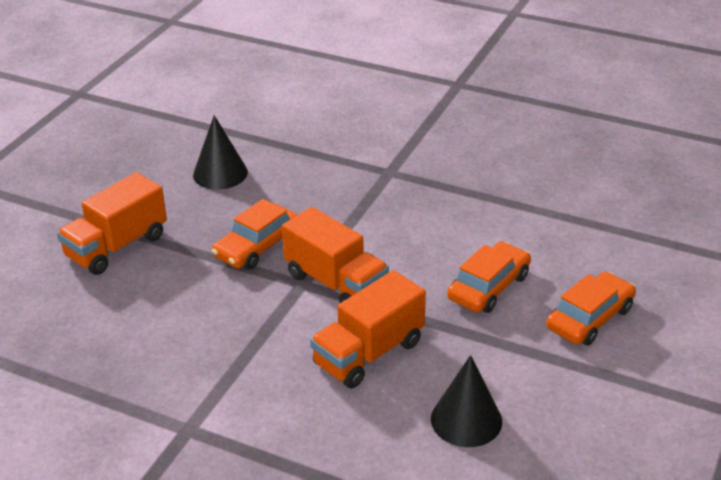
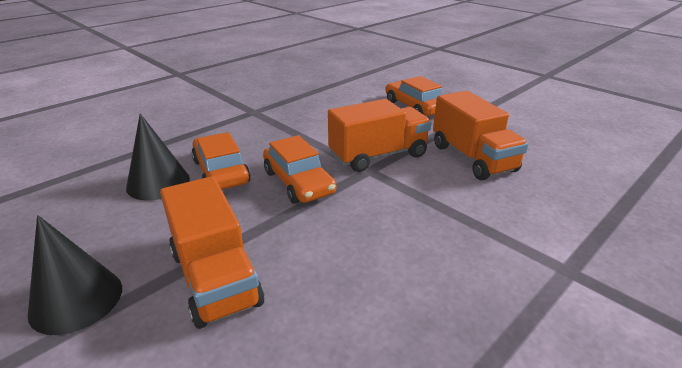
camera: 70 degrees left, 5 degrees down
(466, 420) = (552, 138): black cone -> black cone (76, 300)
(590, 318) = (459, 88): orange car -> orange car (221, 172)

